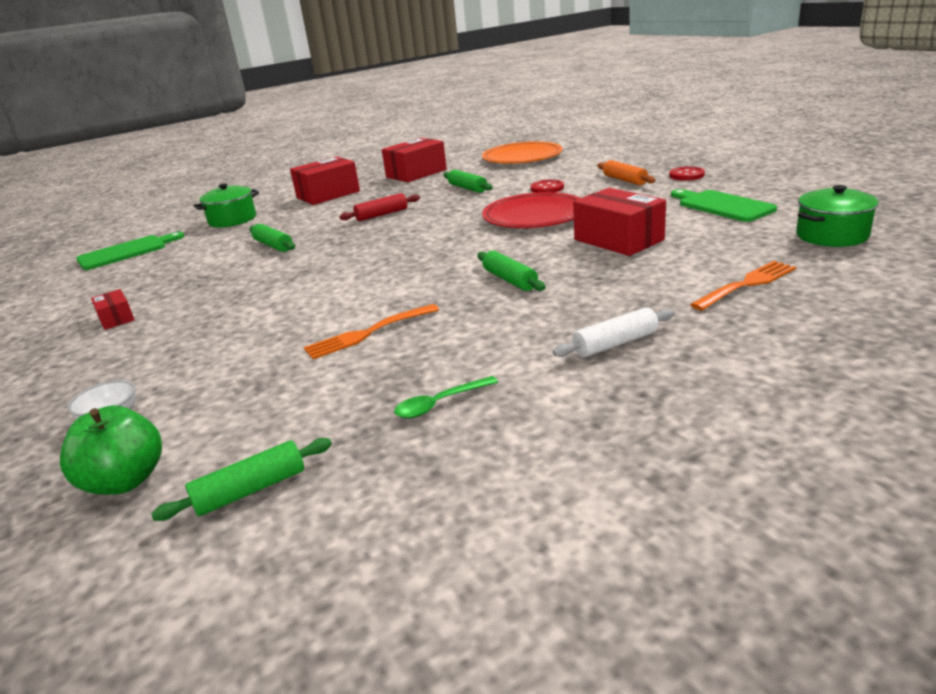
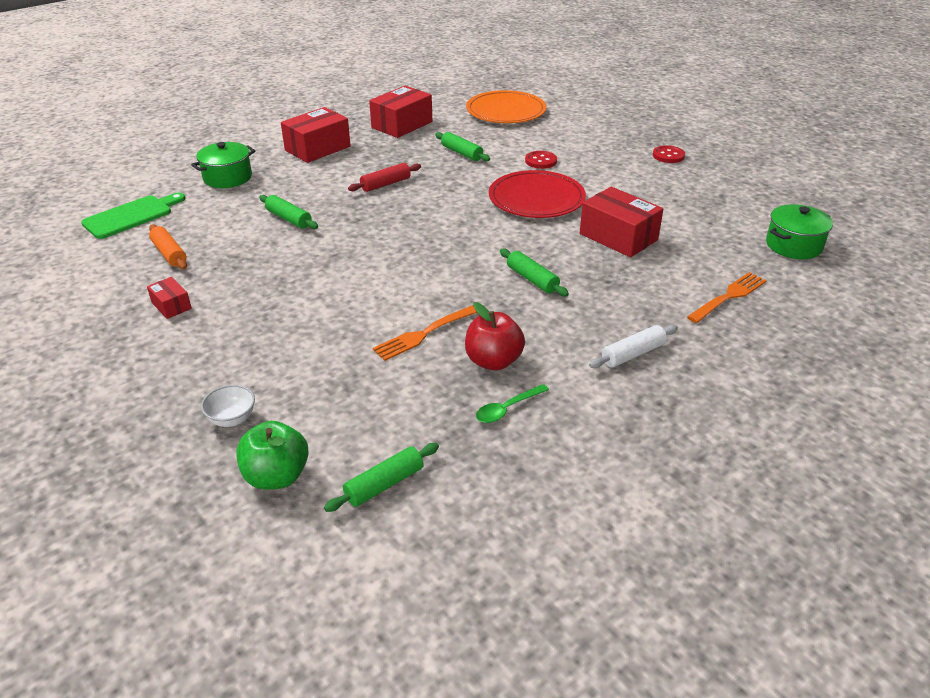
camera: 10 degrees left, 10 degrees up
(439, 356) = (493, 361): none -> red apple
(625, 180) = (612, 157): orange rolling pin -> orange rolling pin (169, 254)
(722, 206) = (703, 200): green cutting board -> none

